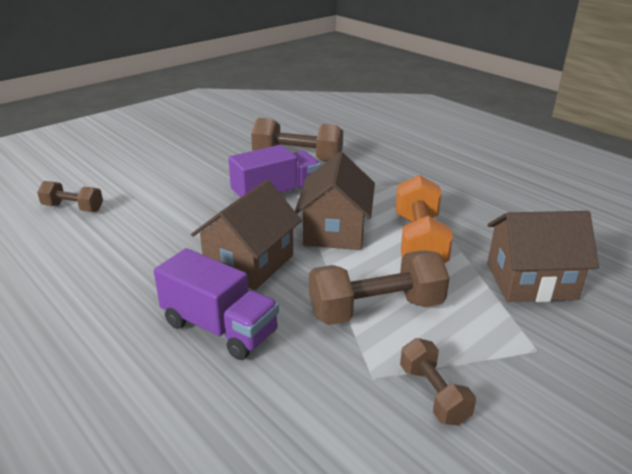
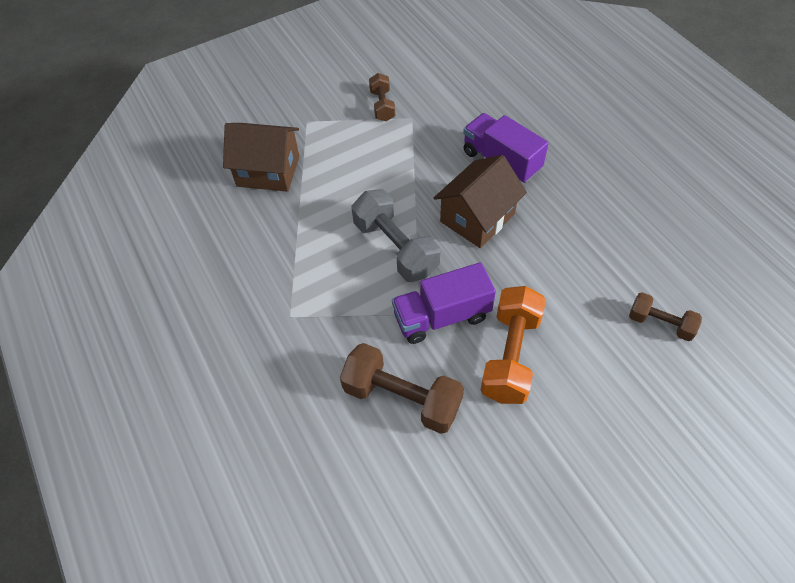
camera: 165 degrees left, 25 degrees up
(335, 231) = (395, 248): brown house -> grey dumbbell
(376, 309) = (392, 162): brown dumbbell -> none
(419, 242) = (328, 223): orange dumbbell -> orange dumbbell (510, 355)

